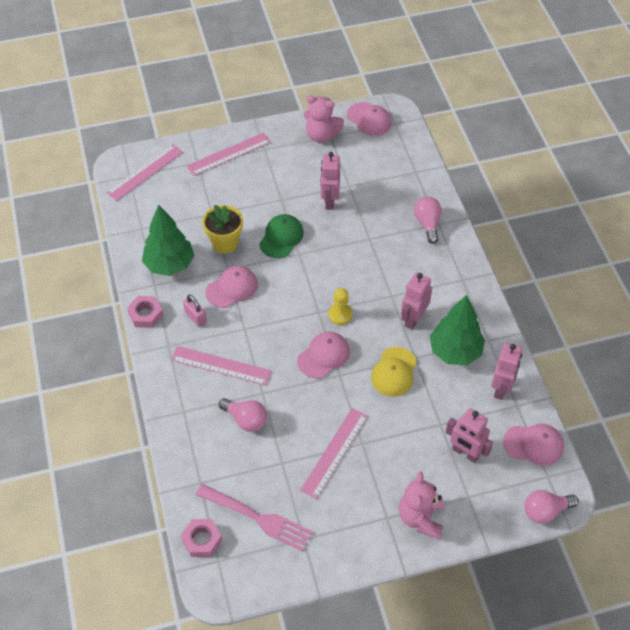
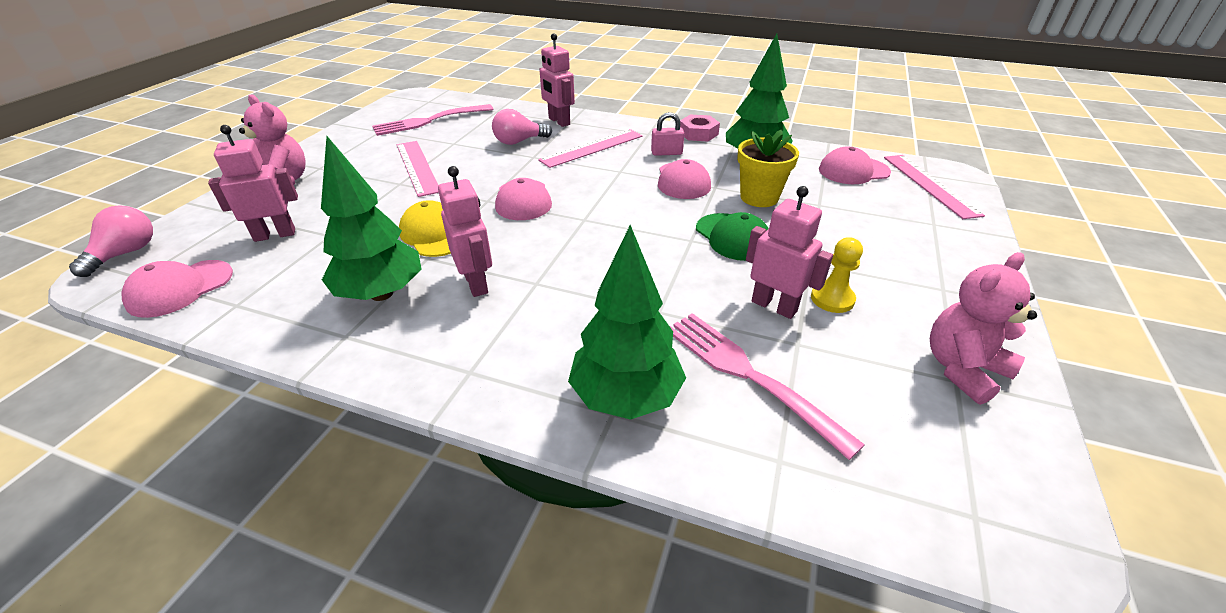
camera: 125 degrees right, 15 degrees down
(202, 540) = (453, 100): pink nut -> none
(229, 154) = (943, 253): pink ruler -> none
(340, 314) = (560, 231): yellow pawn -> yellow pawn (832, 299)
(369, 119) = (1004, 472): pink cap -> pink cap (853, 171)
(382, 193) = (750, 375): none -> pink fork
(427, 224) = (625, 397): pink light bulb -> green tree
(501, 388) = (275, 305): pink robot -> pink robot (559, 121)

